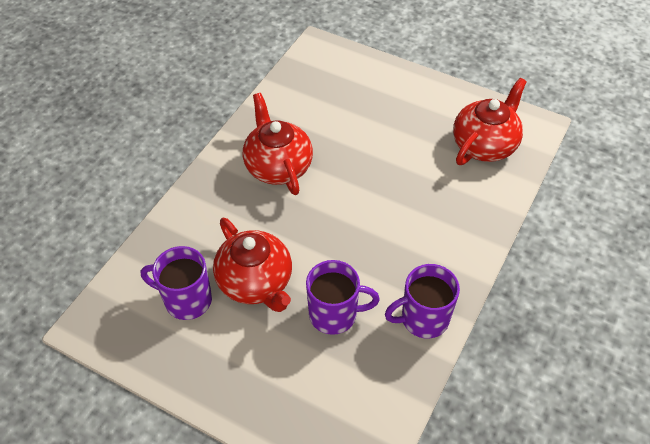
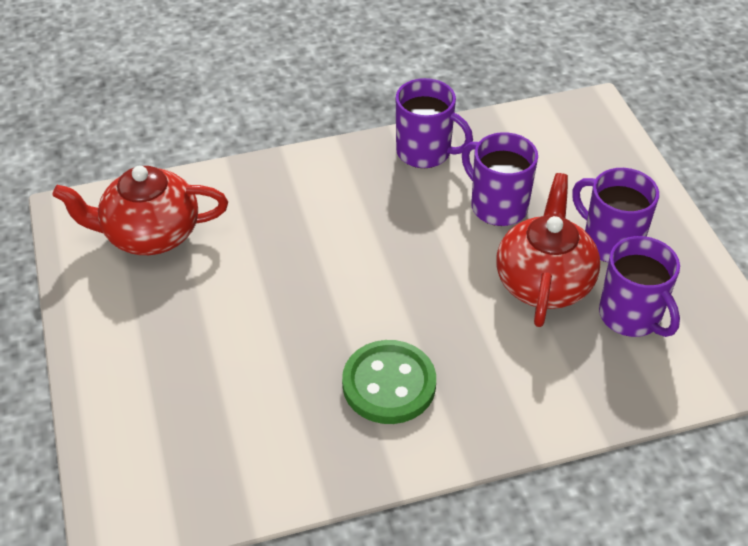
camera: 135 degrees left, 5 degrees down
(240, 345) = (610, 242): none -> purple mug
(278, 166) = (389, 384): red teapot -> green button

